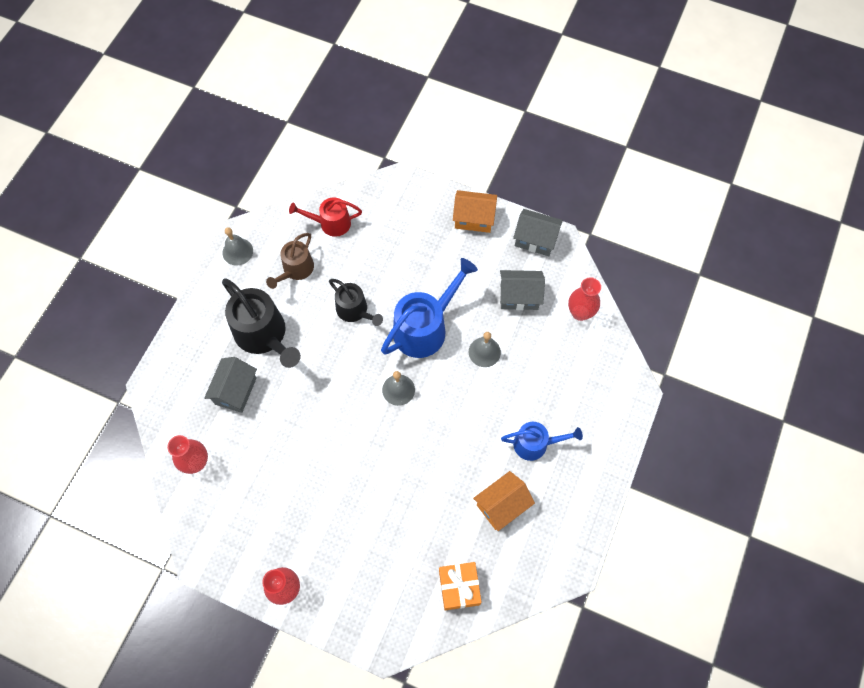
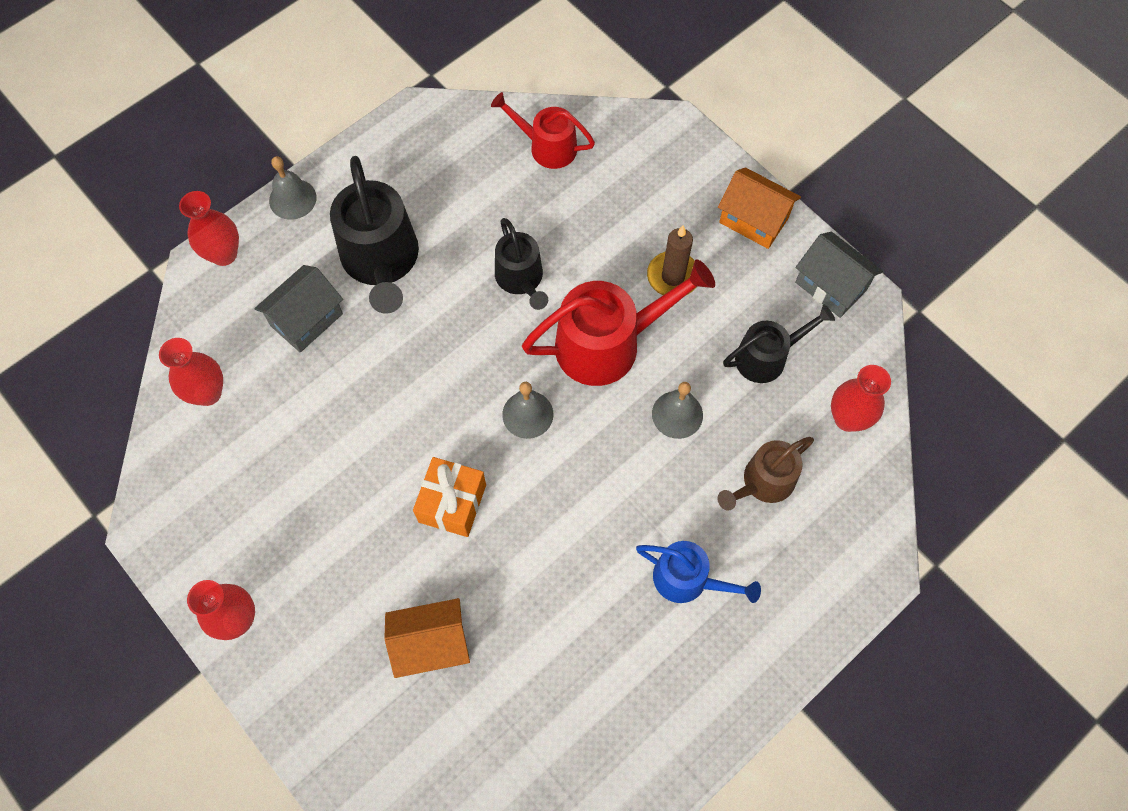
camera: 25 degrees right, 0 degrees up
(162, 372) = (224, 254): none -> red vase
(237, 251) = (402, 134): grey bell -> grey bell (292, 199)
(296, 270) = (468, 190): brown watering can -> brown watering can (763, 482)
(425, 327) = (608, 344): blue watering can -> red watering can
(443, 271) = (673, 276): none -> brown candle
(459, 587) = (475, 735): orange gift -> orange gift (452, 503)
(502, 505) = (595, 646): orange house -> orange house (431, 644)
(519, 296) = (767, 357): grey house -> black watering can

